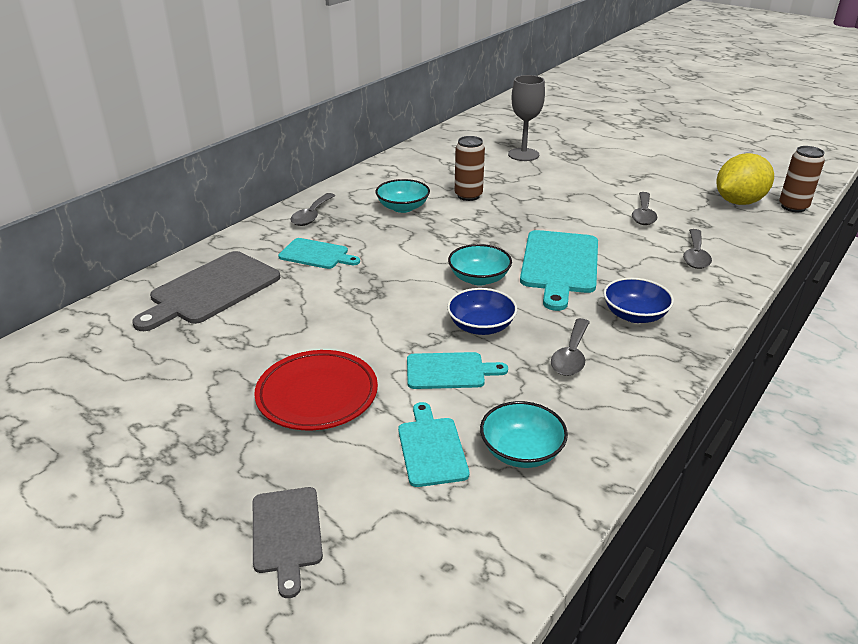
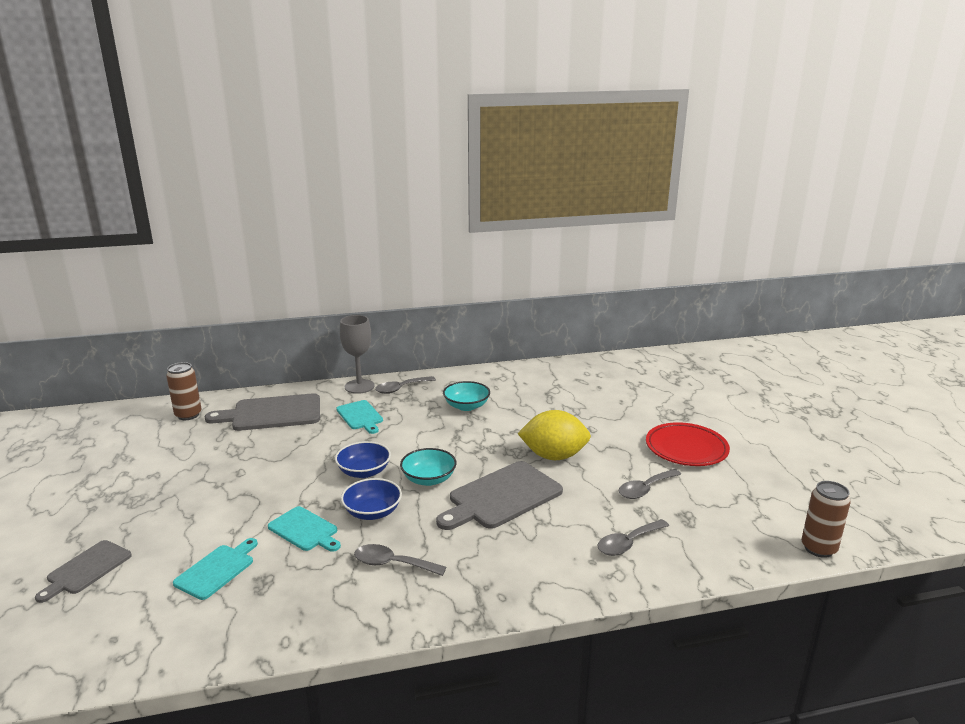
camera: 40 degrees right, 10 degrees down
(317, 395) = (218, 503): red plate -> red plate (686, 449)
(468, 196) = (527, 415): brown can -> brown can (188, 415)
(521, 451) = (255, 604): turquoise bowl -> none
(523, 154) = (630, 399): grey goblet -> grey goblet (359, 386)
(560, 265) = (502, 497): turquoise cutting board -> grey cutting board
(571, 355) = (392, 564): grey spoon -> grey spoon turned 45 degrees clockwise
(634, 315) = (489, 562): blue bowl -> blue bowl (364, 472)
(738, 202) = (764, 518): yellow lemon -> yellow lemon (554, 456)

